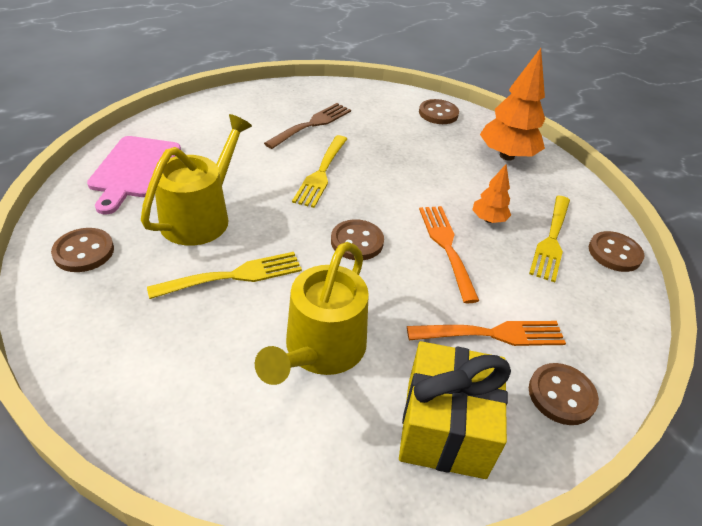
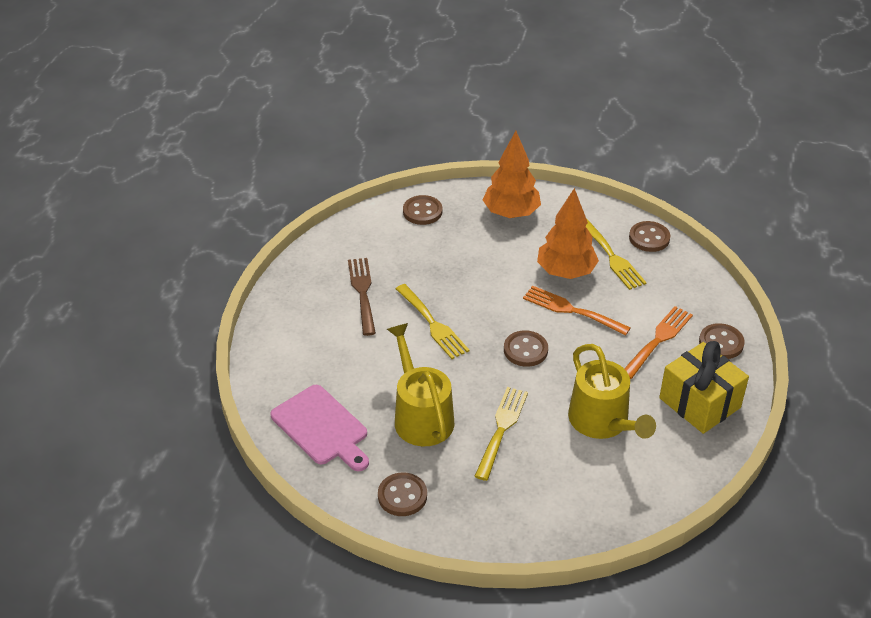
camera: 45 degrees left, 0 degrees up
(488, 219) = (566, 272): orange tree -> orange tree, size x1.89

